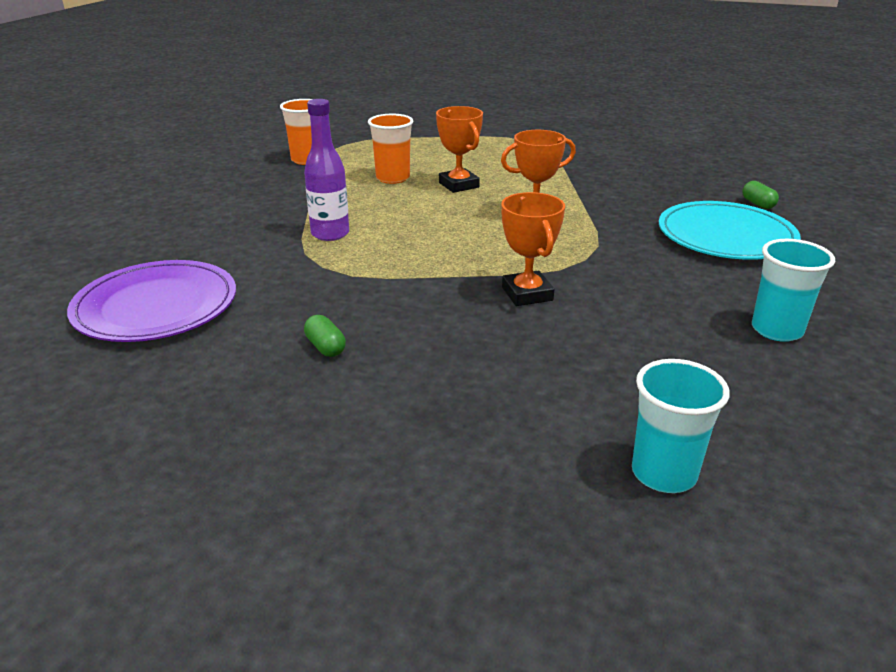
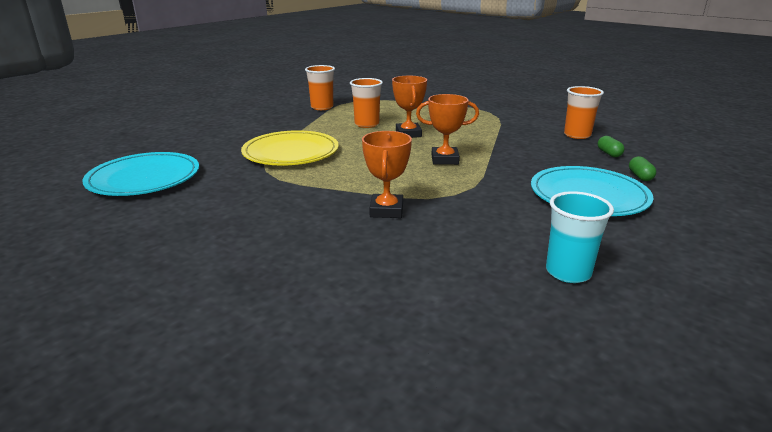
camera: 20 degrees right, 5 degrees down
(156, 306) = (144, 178): purple plate -> turquoise plate
(325, 347) = (216, 220): green capsule -> green capsule (609, 153)
(330, 234) = (291, 152): purple bottle -> yellow plate
(654, 160) = (577, 135): none -> orange cup
(663, 473) = (364, 359): turquoise cup -> none

